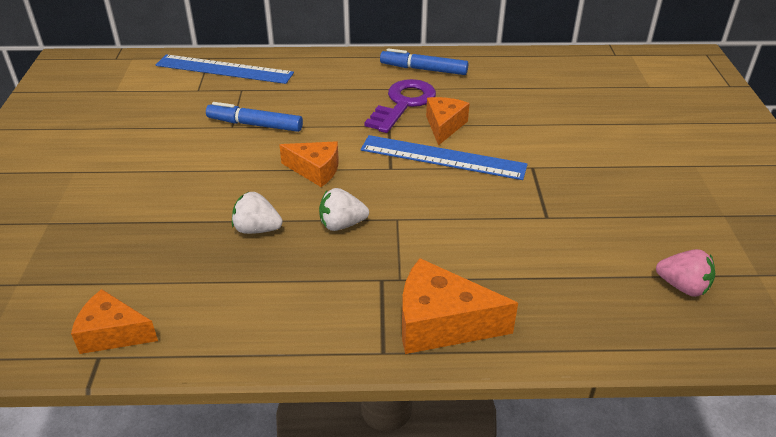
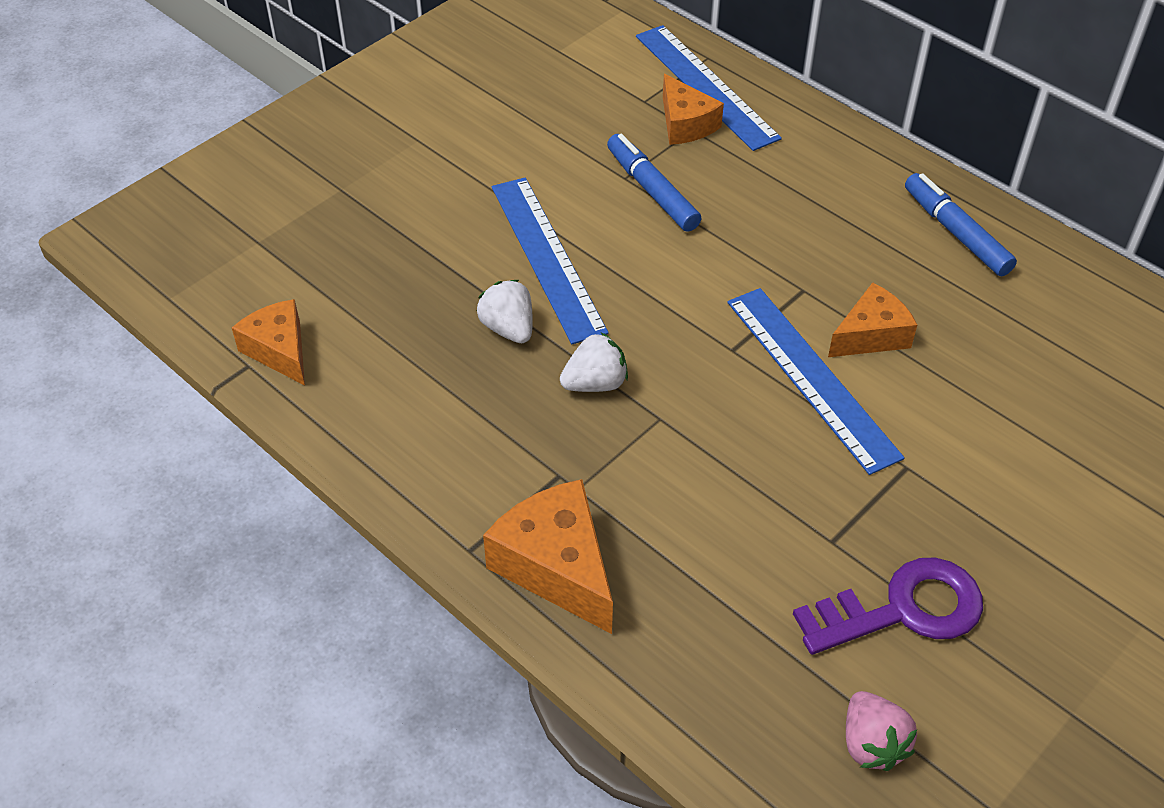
camera: 45 degrees right, 10 degrees up
(235, 184) = (546, 257): none -> blue ruler
(315, 170) = (647, 296): orange cheese -> orange cheese (685, 124)
(342, 224) = (595, 383): white strawberry -> white strawberry turned 120 degrees clockwise
(403, 104) = (861, 269): purple key -> purple key (902, 609)

